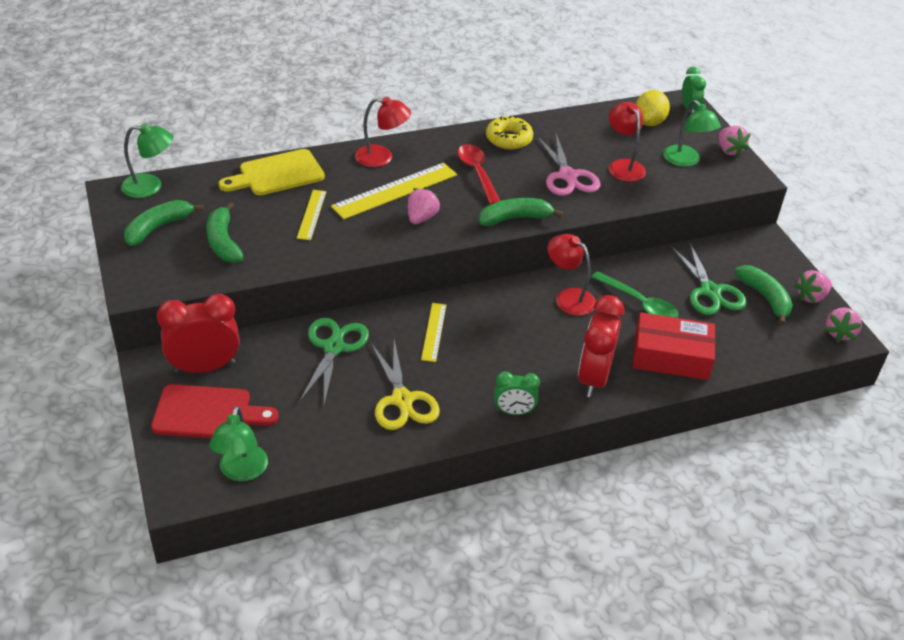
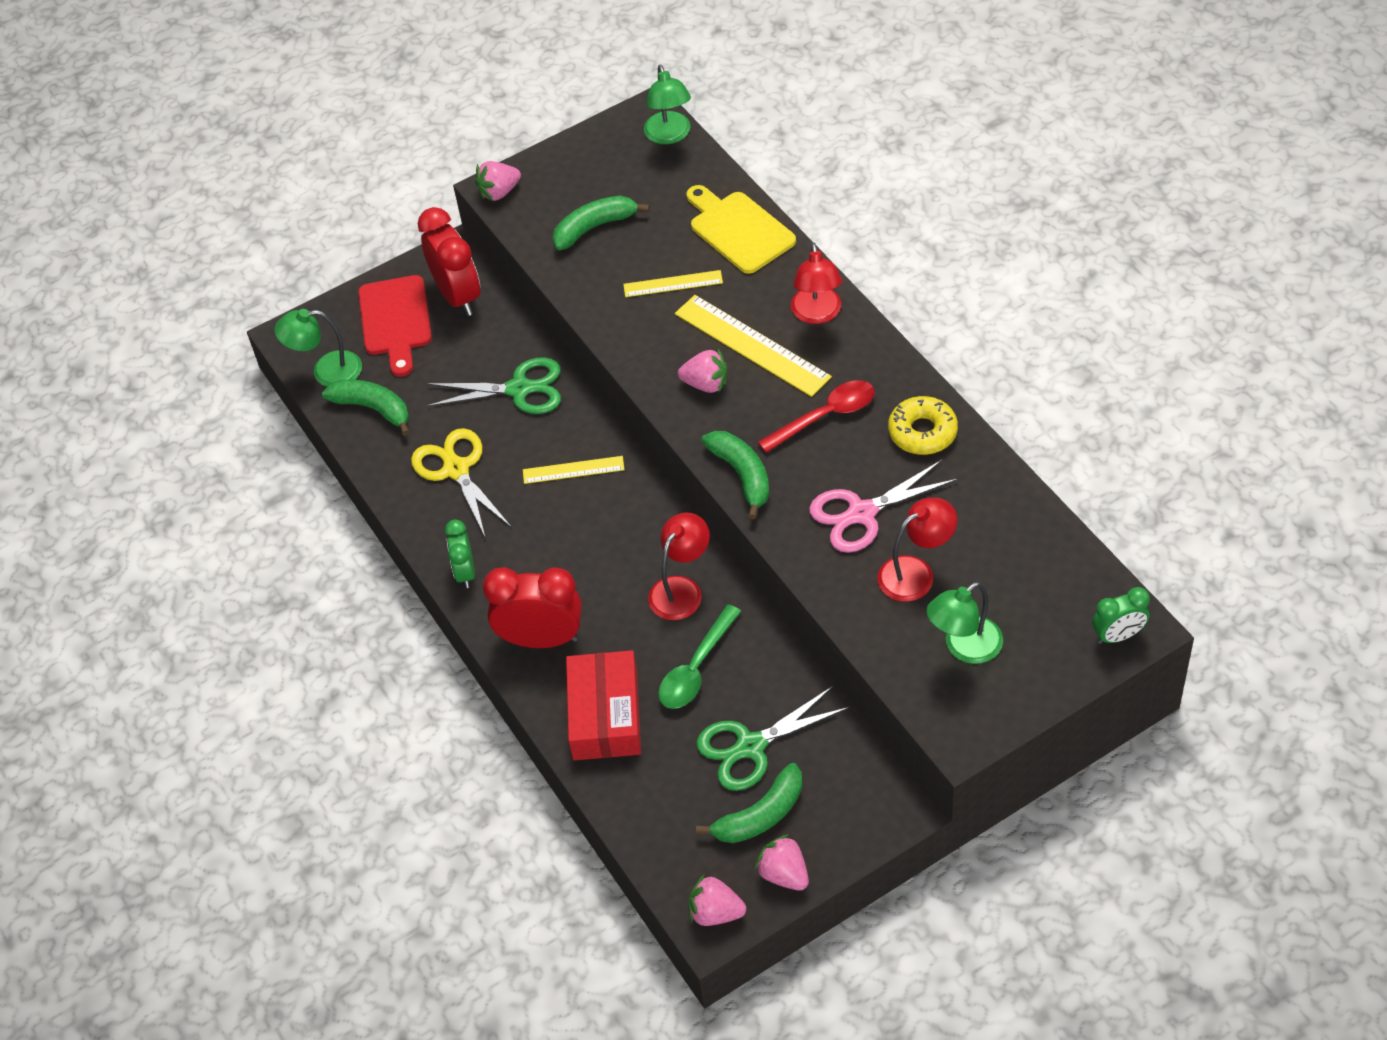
camera: 85 degrees right, 10 degrees up
(158, 228) = (599, 168): green banana -> green banana (373, 409)
(402, 400) = (456, 469): yellow scissors -> yellow scissors turned 90 degrees clockwise
(649, 122) = (1049, 588): yellow lemon -> none
(729, 150) = (1020, 701): pink strawberry -> pink strawberry (499, 192)

